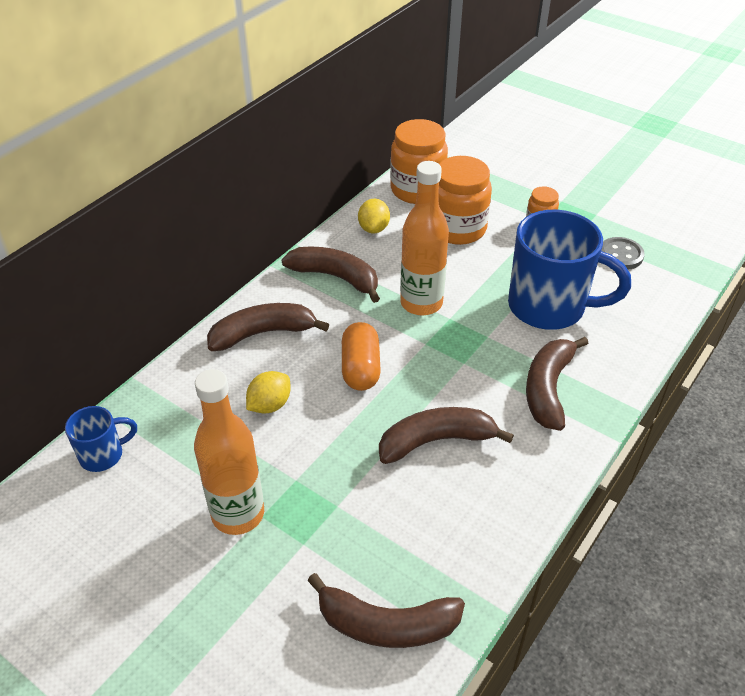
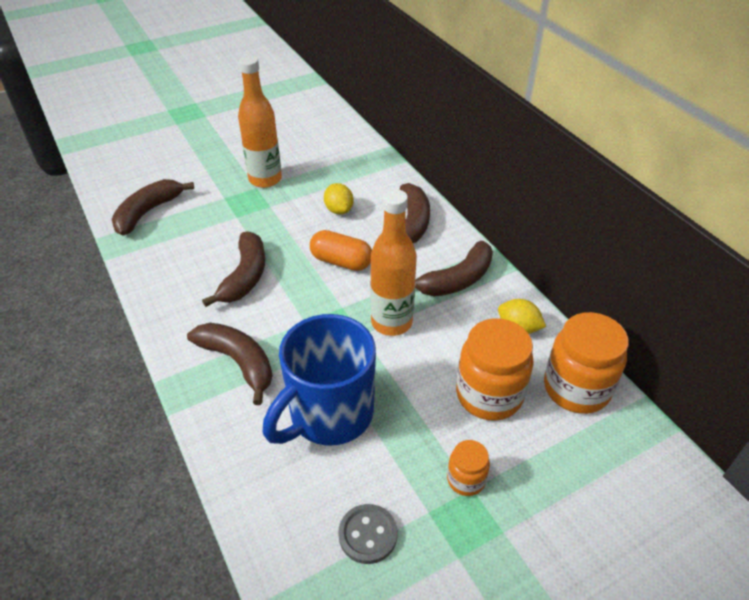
camera: 115 degrees right, 0 degrees up
(103, 455) = (348, 142): blue mug -> none

